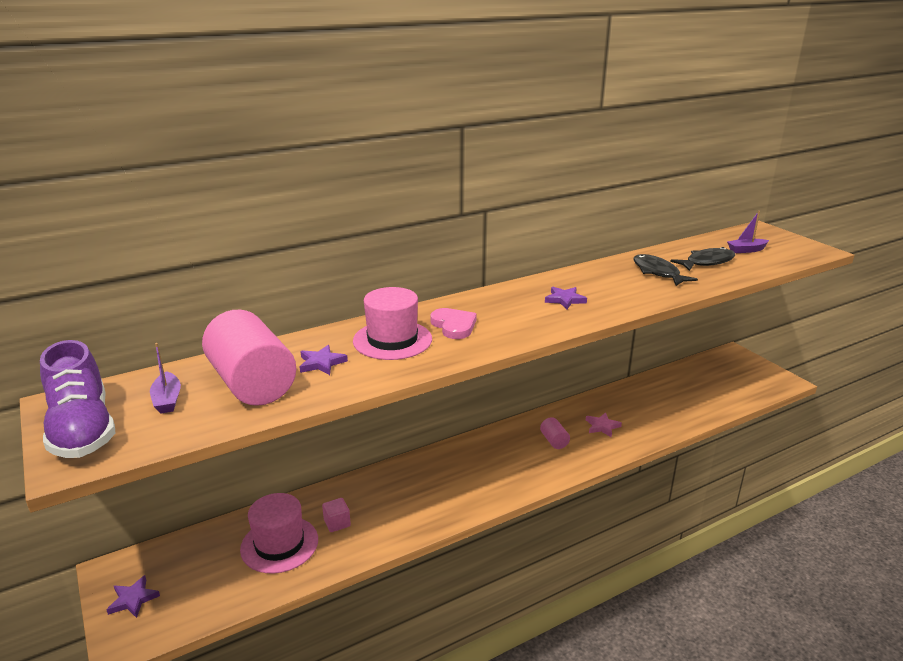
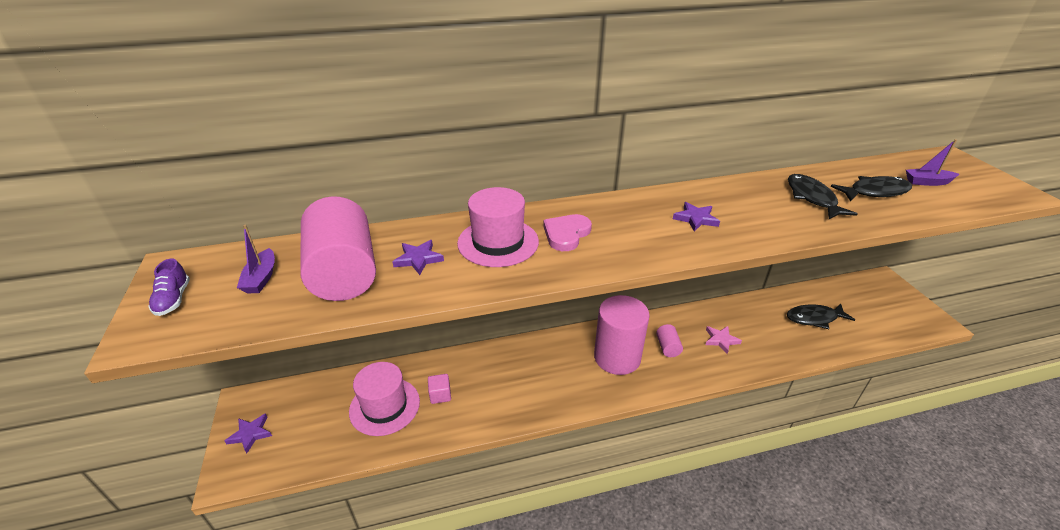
camera: 15 degrees right, 10 degrees up
(82, 430) = (173, 299): purple shoe -> purple shoe, size x0.46
(454, 326) = (566, 234): pink heart -> pink heart turned 135 degrees counterclockwise
(508, 458) = (617, 357): none -> pink cylinder
(681, 394) = (814, 318): none -> black fish

